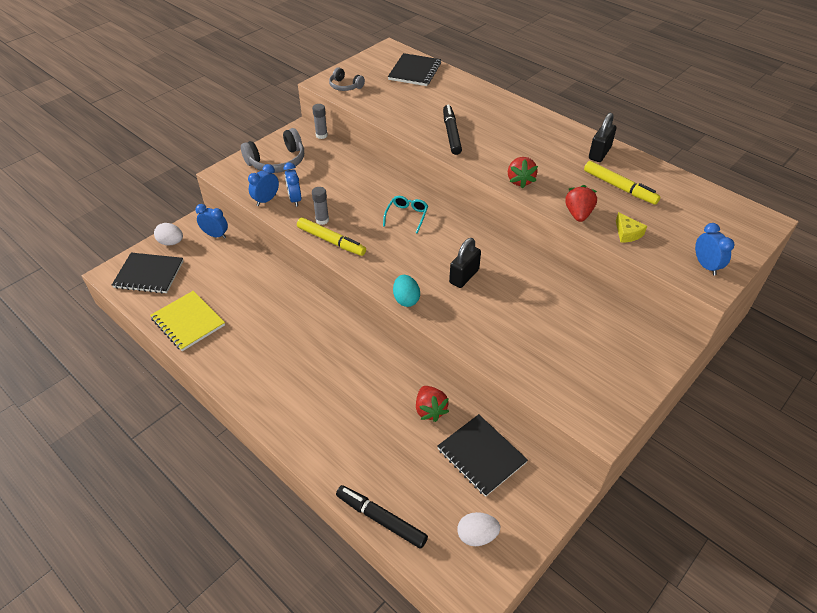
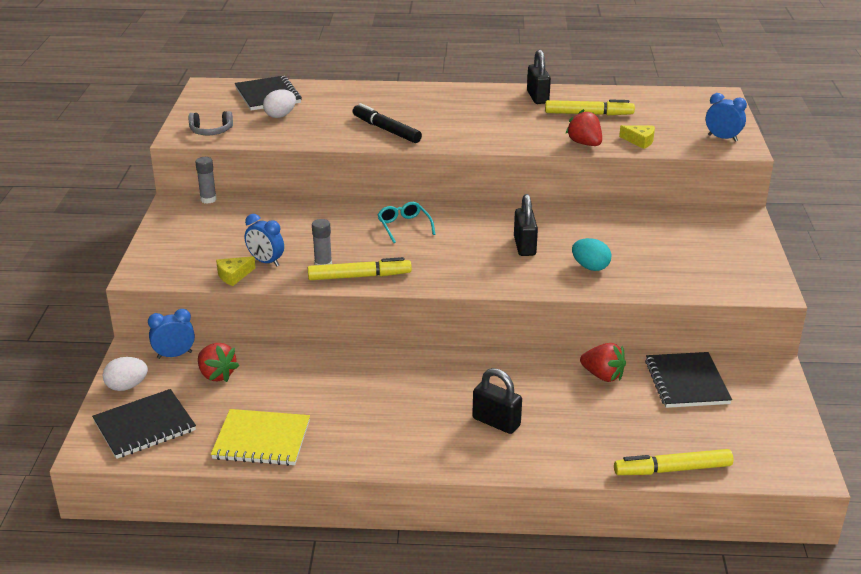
camera: 40 degrees left, 15 degrees down
(266, 200) = (233, 275): blue clock -> yellow cheese
(277, 162) = (192, 240): grey headphones -> none
(320, 399) = (496, 422): none -> black padlock
(381, 519) = (673, 470): black marker -> yellow marker
(406, 299) = (500, 285): turquoise egg -> turquoise egg (590, 267)
(477, 535) = (756, 433): white egg -> white egg (280, 115)
(481, 456) = (686, 382): black notebook -> black notebook turned 75 degrees clockwise
(520, 181) = (502, 140): red strawberry -> red strawberry (217, 375)

